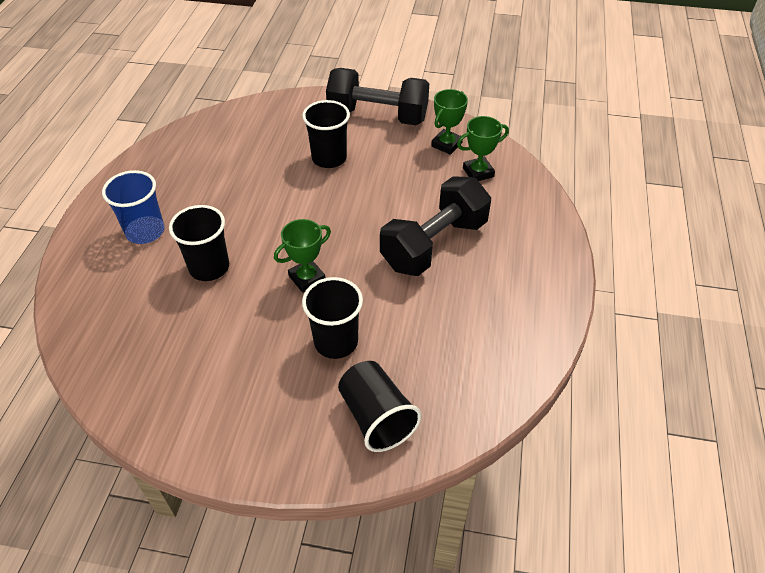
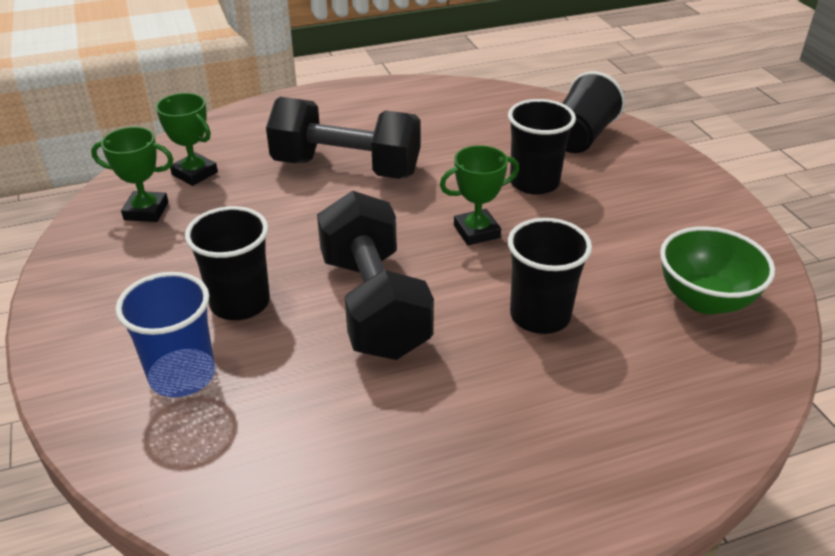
camera: 120 degrees left, 10 degrees down
(142, 356) = (704, 300): none -> green bowl
(145, 231) = (547, 421): blue cup -> blue cup (182, 375)
(307, 278) = (476, 231): green trophy -> green trophy turned 45 degrees counterclockwise
(378, 116) = (100, 294): black dumbbell -> black dumbbell (374, 305)

